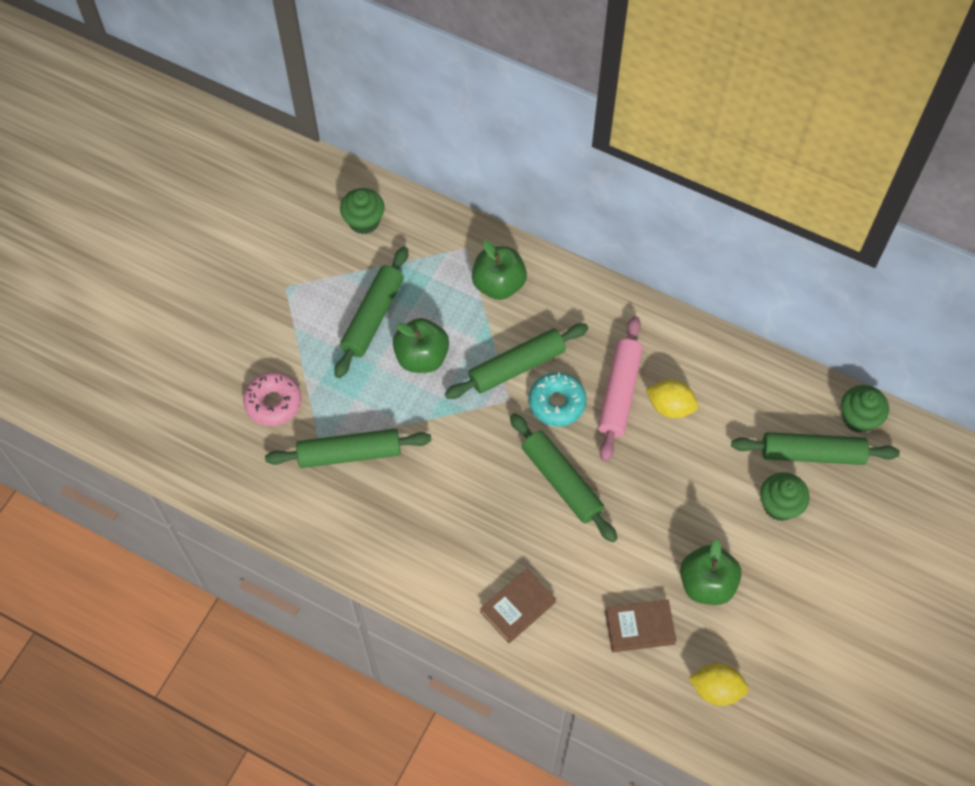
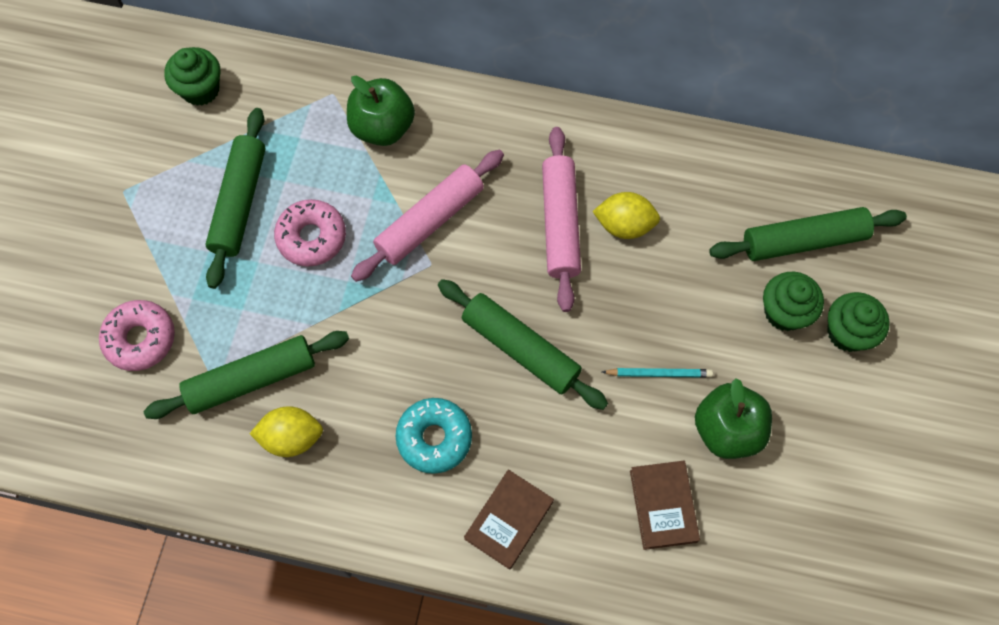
camera: 15 degrees left, 5 degrees up
(422, 357) = (312, 237): green apple -> pink donut
(517, 366) = (430, 221): green rolling pin -> pink rolling pin
(557, 403) = (489, 254): turquoise donut -> turquoise donut (434, 438)
(639, 627) = (663, 506): brown book -> brown book turned 75 degrees counterclockwise
(665, 527) = (659, 373): none -> turquoise pencil
(716, 689) = (775, 559): yellow lemon -> yellow lemon (292, 437)
(858, 418) = (843, 186): green cupcake -> green cupcake (847, 332)

